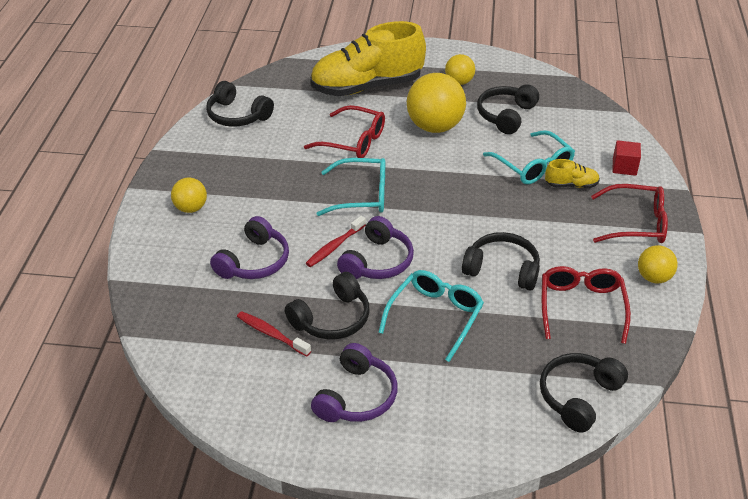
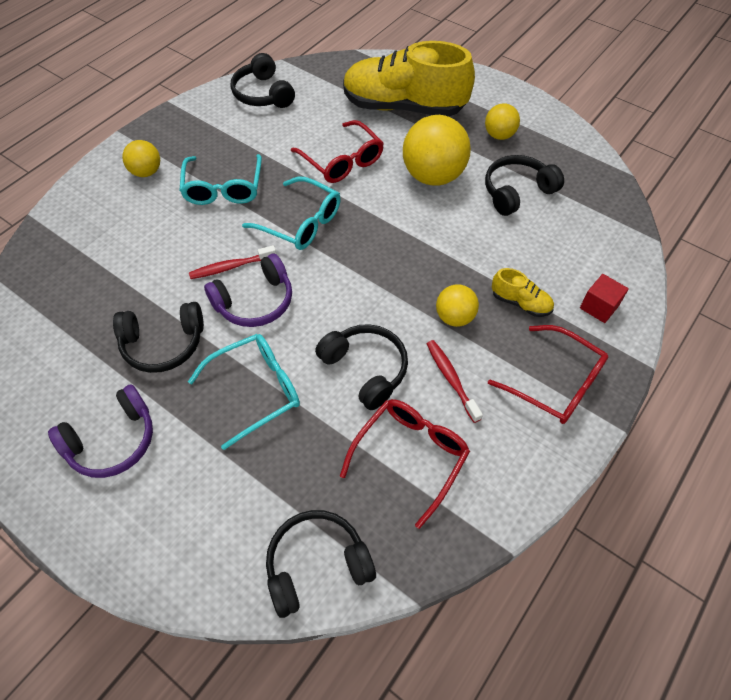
camera: 30 degrees right, 15 degrees up
(254, 261) = (150, 250): purple headphones -> none
(271, 334) = (100, 333): red toothbrush -> red toothbrush (451, 379)
(533, 166) = (497, 262): turquoise glasses -> turquoise glasses (223, 188)
(653, 278) = (520, 461): yellow ball -> yellow ball (454, 317)

